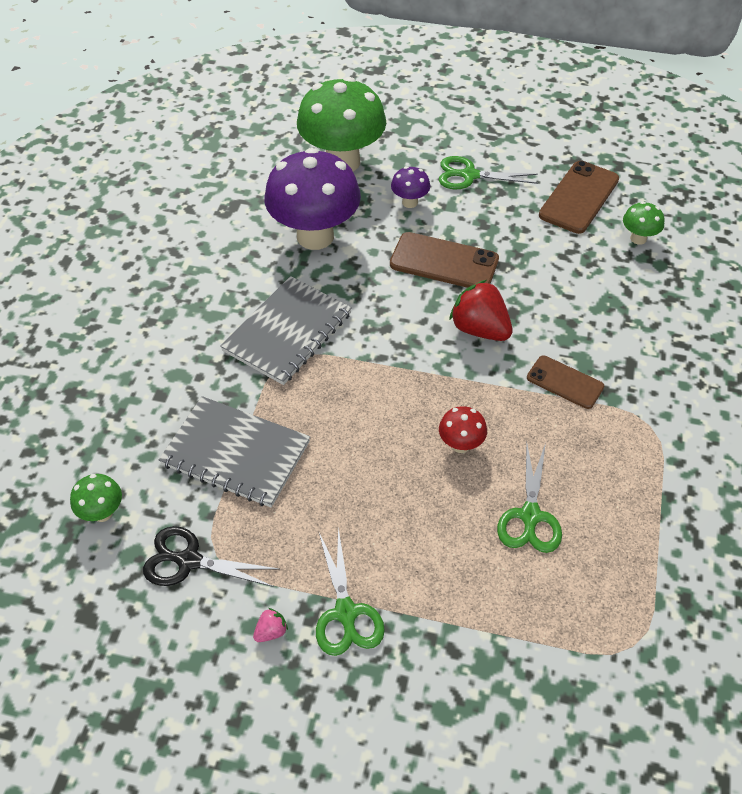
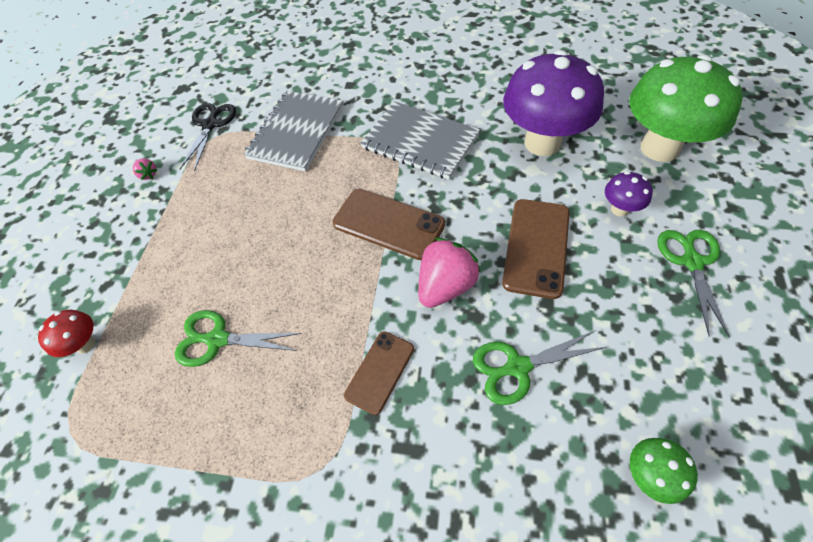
camera: 90 degrees right, 5 degrees up
(102, 513) = (252, 79): green mushroom -> none
(345, 612) = (153, 214): green scissors -> green scissors (518, 367)
(461, 445) = (300, 278): red mushroom -> red mushroom (85, 344)
(480, 329) = (445, 286): red strawberry -> pink strawberry
(579, 197) = (705, 392): brown phone -> brown phone (388, 224)

